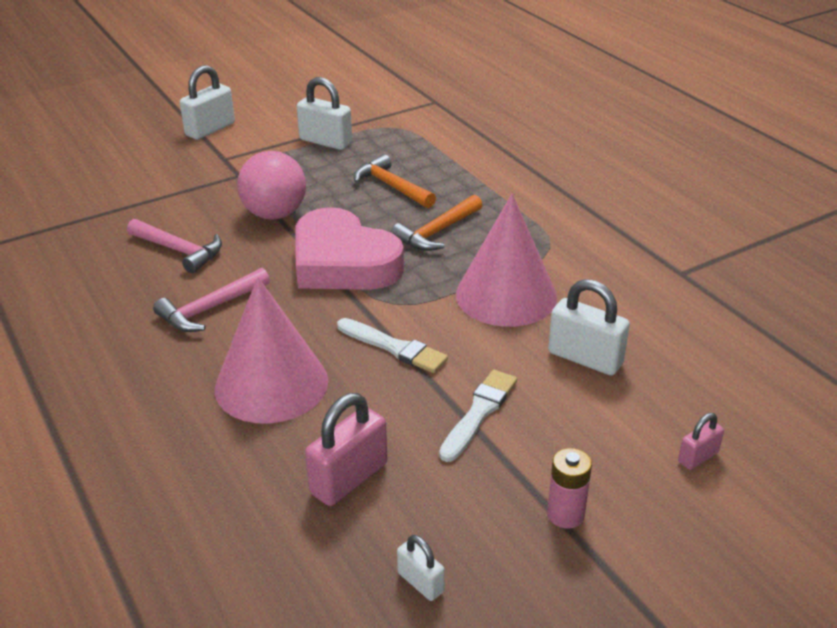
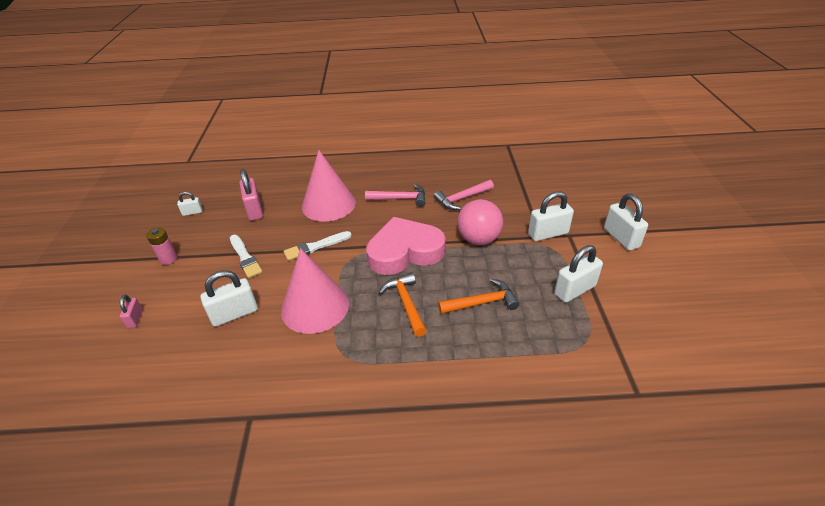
camera: 120 degrees right, 5 degrees up
(210, 309) = (400, 199): pink hammer -> pink hammer turned 105 degrees clockwise
(230, 171) = (548, 234): none -> white padlock

